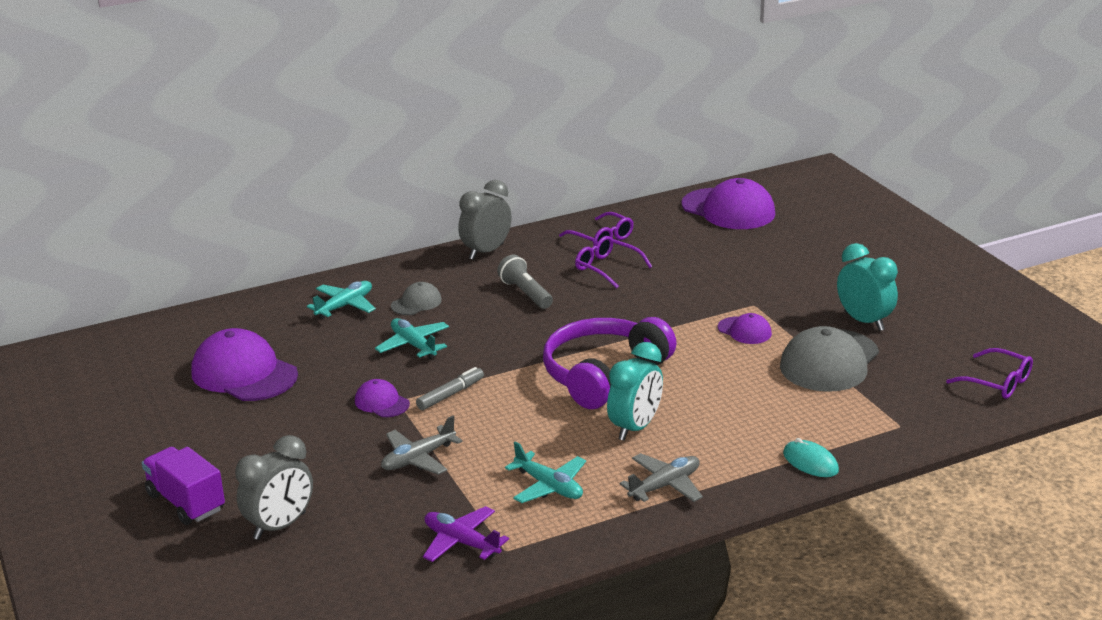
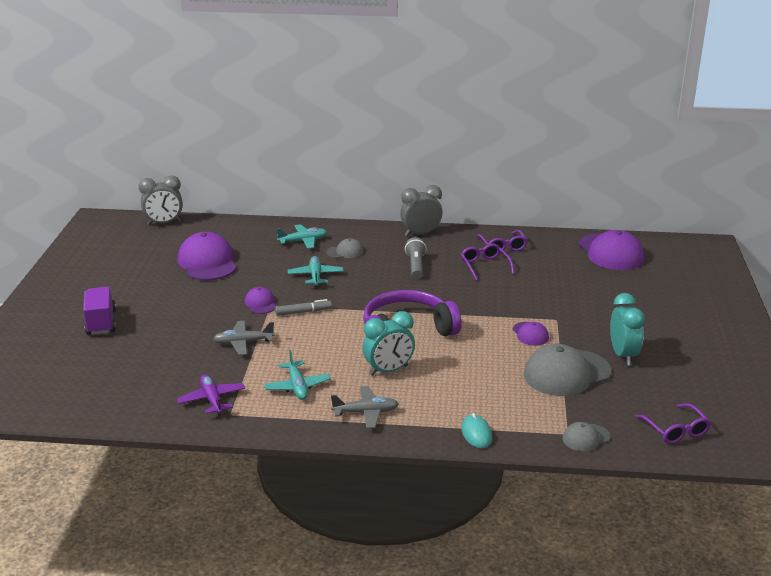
camera: 30 degrees right, 0 degrees up
(280, 526) = (131, 353): grey clock -> grey clock (164, 223)
(923, 423) = (586, 438): none -> grey cap

